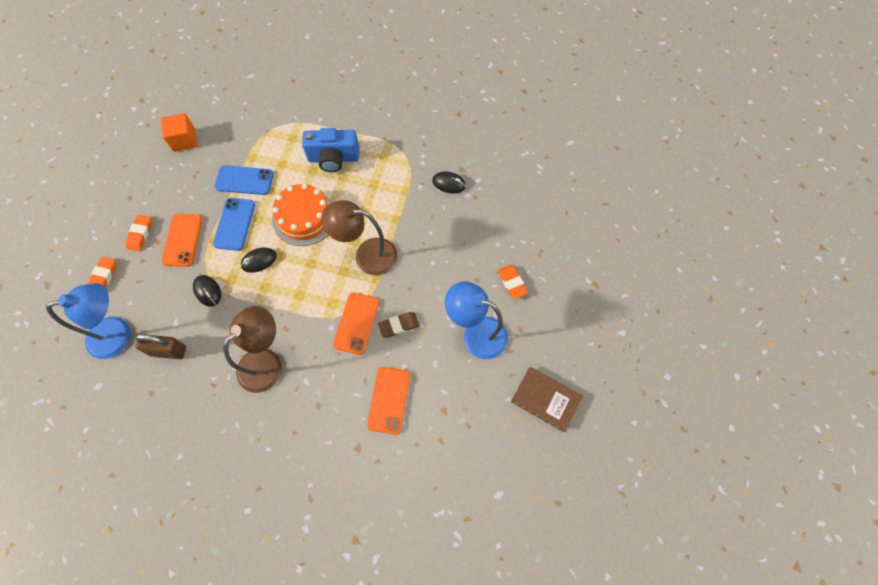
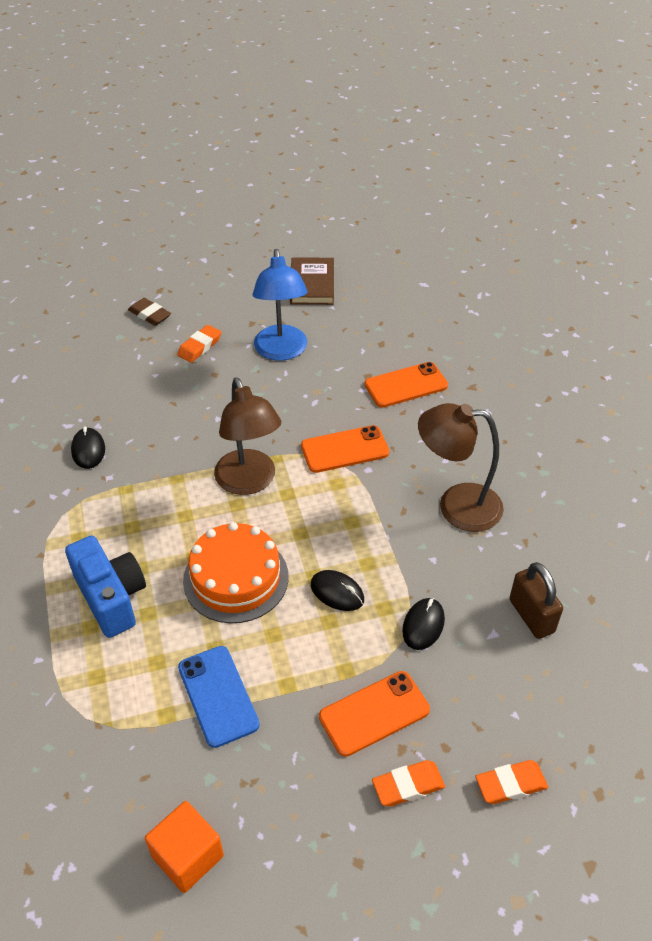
camera: 120 degrees left, 20 degrees down
(119, 334) = (564, 692): blue lamp -> none
(234, 224) = (302, 659): blue phone -> none
(399, 325) = (319, 413): brown eraser -> brown eraser (150, 315)

